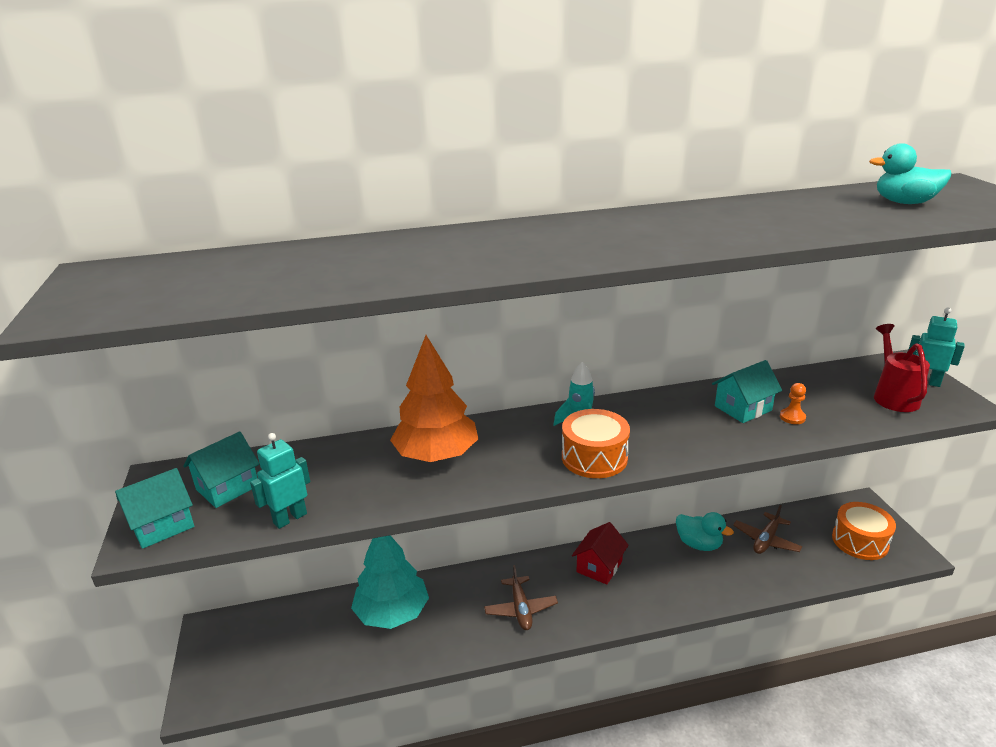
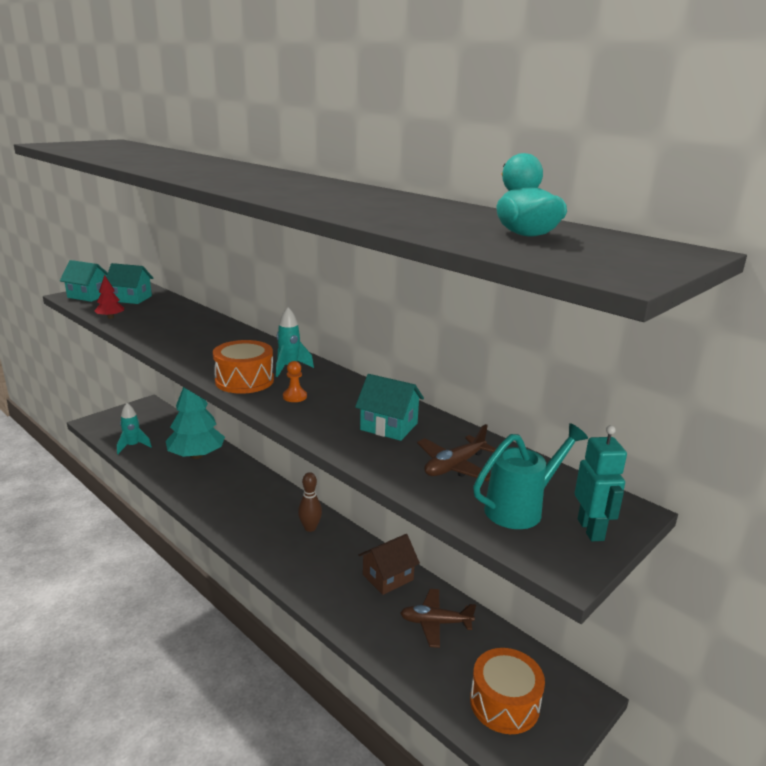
camera: 55 degrees right, 5 degrees down
(290, 518) = (110, 317): turquoise robot -> red tree
(312, 670) = (133, 446): none -> turquoise rocket
(436, 455) = (205, 335): orange tree -> none
(520, 609) = (234, 504): brown plane -> brown plane (454, 466)
(599, 566) = (310, 528): red house -> brown bowling pin
(699, 544) = (388, 577): turquoise duck -> brown house
(792, 417) = (399, 452): orange pawn -> orange pawn (294, 396)
(893, 396) = (520, 508): red watering can -> turquoise watering can

